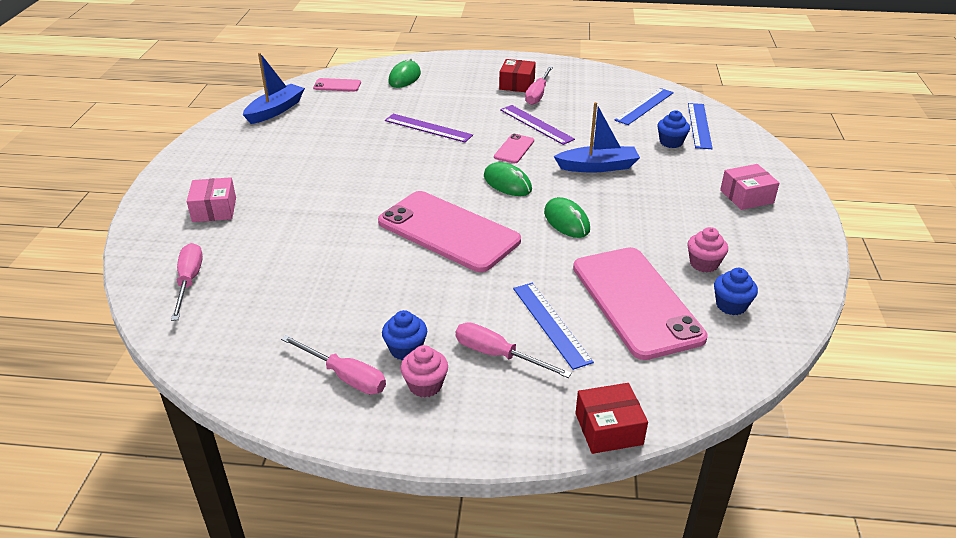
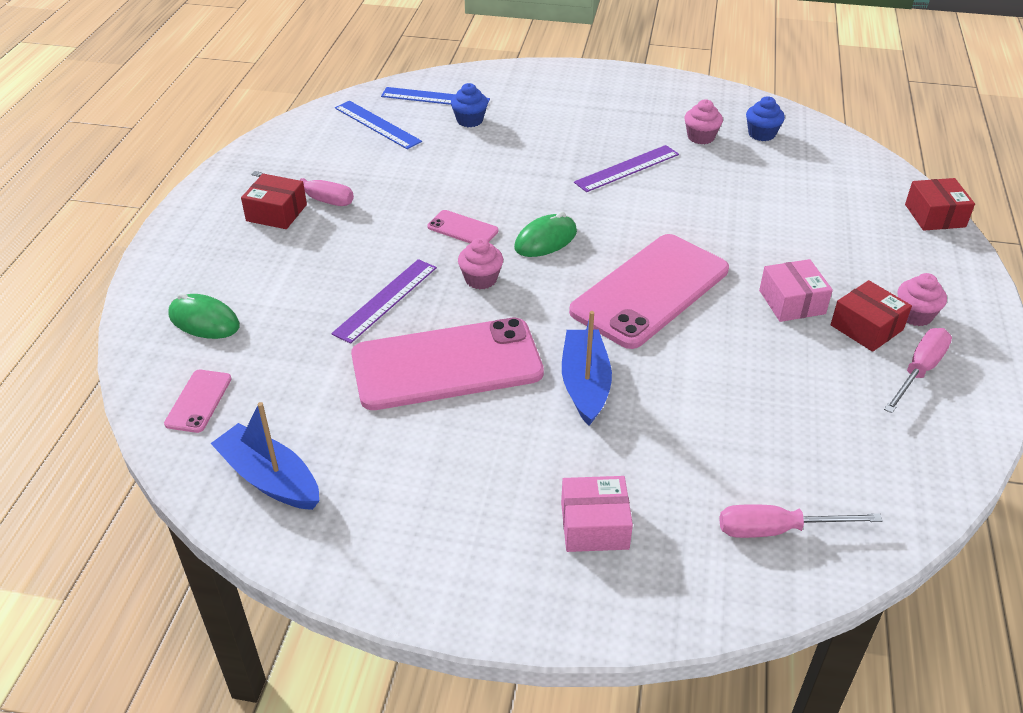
camera: 85 degrees left, 5 degrees up
(405, 349) = (866, 327): blue cupcake -> red box
(454, 159) = (481, 279): none -> pink cupcake
(498, 355) = (859, 267): pink screwdriver -> none
(536, 124) = (401, 207): purple ruler -> purple ruler (627, 168)
(551, 324) = (806, 232): blue ruler -> none
(566, 221) = (629, 206): green mouse -> none
(598, 167) = (516, 173): blue boat -> blue boat (585, 384)
(636, 302) = (764, 181): pink phone -> pink phone (447, 365)
(746, 196) = (586, 96): pink box -> pink box (792, 302)

